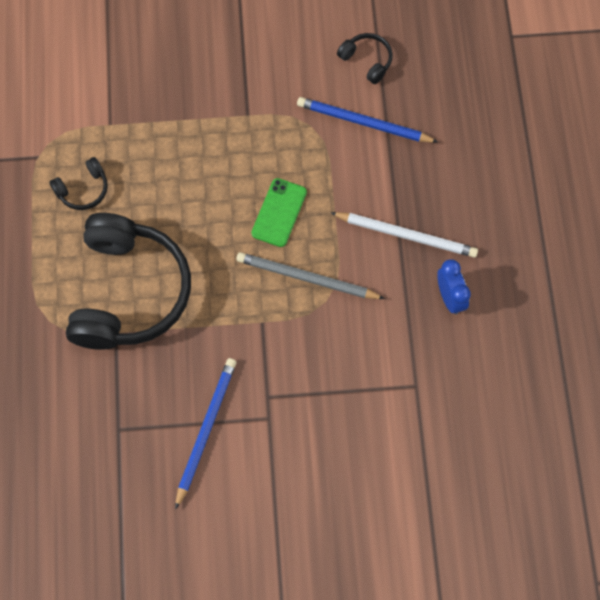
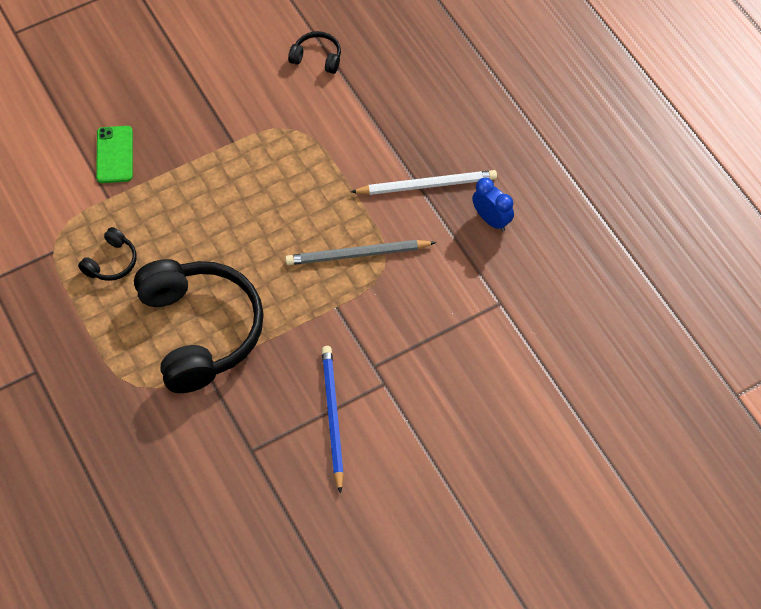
camera: 25 degrees left, 10 degrees down
(279, 212) = (304, 211): green phone -> green phone (114, 154)
(364, 123) = (341, 109): blue pencil -> none

